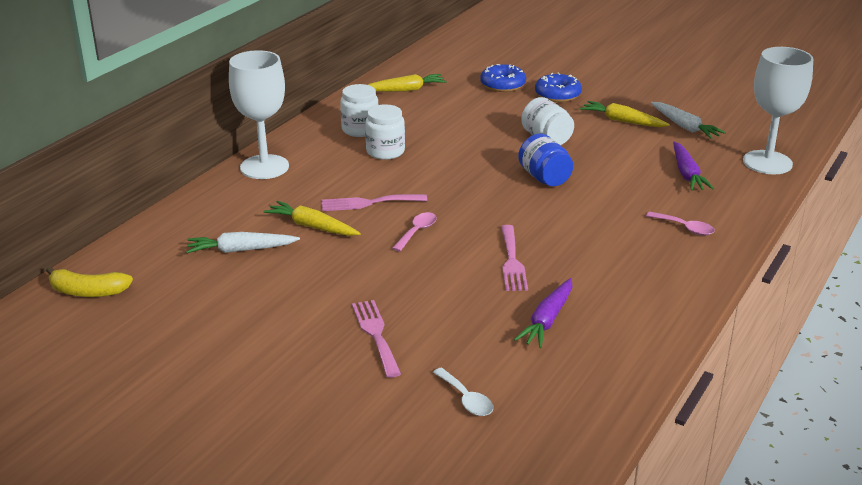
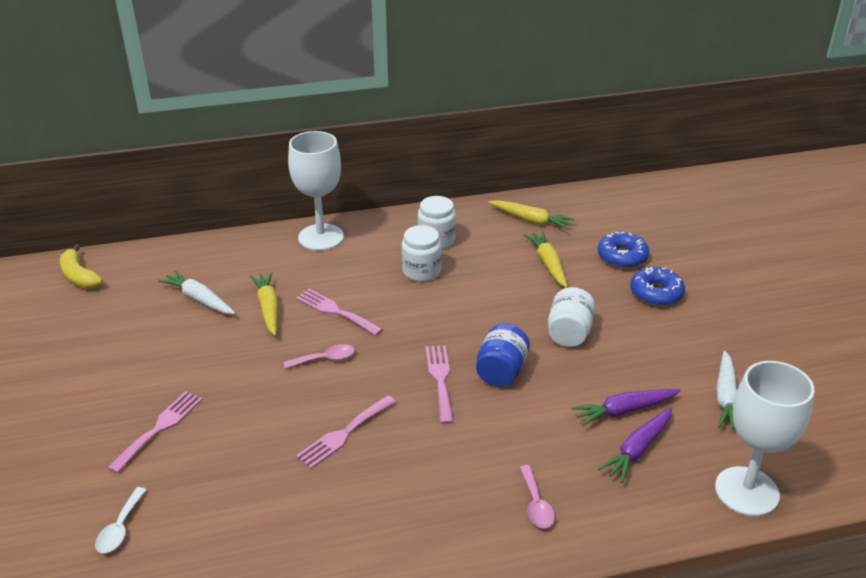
camera: 45 degrees right, 5 degrees up
(516, 201) = (440, 379): none -> pink fork
(547, 320) = (278, 507): purple carrot -> purple carrot (624, 411)
(622, 121) = (672, 355): yellow carrot -> yellow carrot (548, 264)

